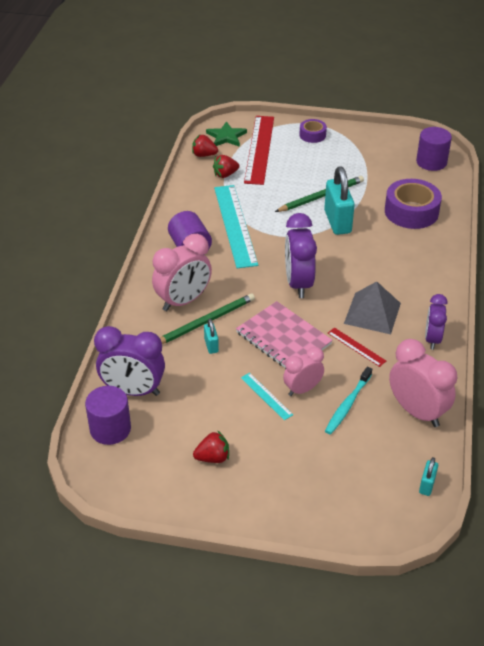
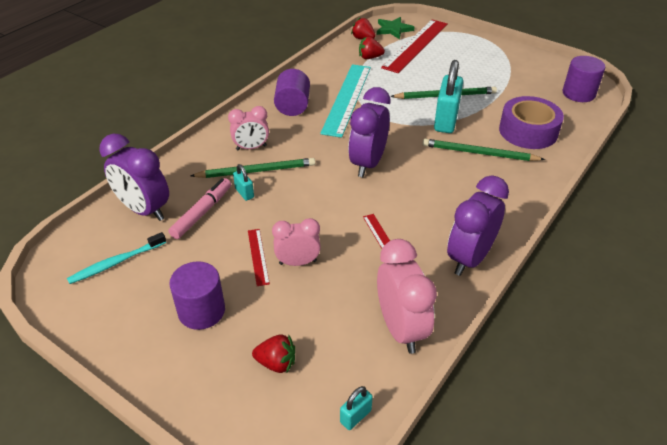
camera: 25 degrees right, 0 degrees up
(110, 429) = (96, 236): purple cylinder -> purple cylinder (201, 311)
(183, 301) = (251, 148): pink clock -> pink clock, size x0.63
(188, 375) = (202, 213): none -> pink marker
(211, 345) = (244, 193): turquoise padlock -> turquoise padlock turned 45 degrees counterclockwise
(213, 457) = (161, 297): red strawberry -> red strawberry (276, 363)
(266, 396) = (258, 256): turquoise ruler -> red ruler
(283, 338) = (316, 208): pink notebook -> none
(312, 135) = (473, 45): purple tape -> none
(347, 405) = (331, 294): turquoise toothbrush -> turquoise toothbrush (115, 263)
(372, 313) = (422, 212): grey pyramid -> none
(384, 245) = (479, 153): none -> green pencil
(432, 339) = (469, 258): purple clock -> purple clock, size x1.59

